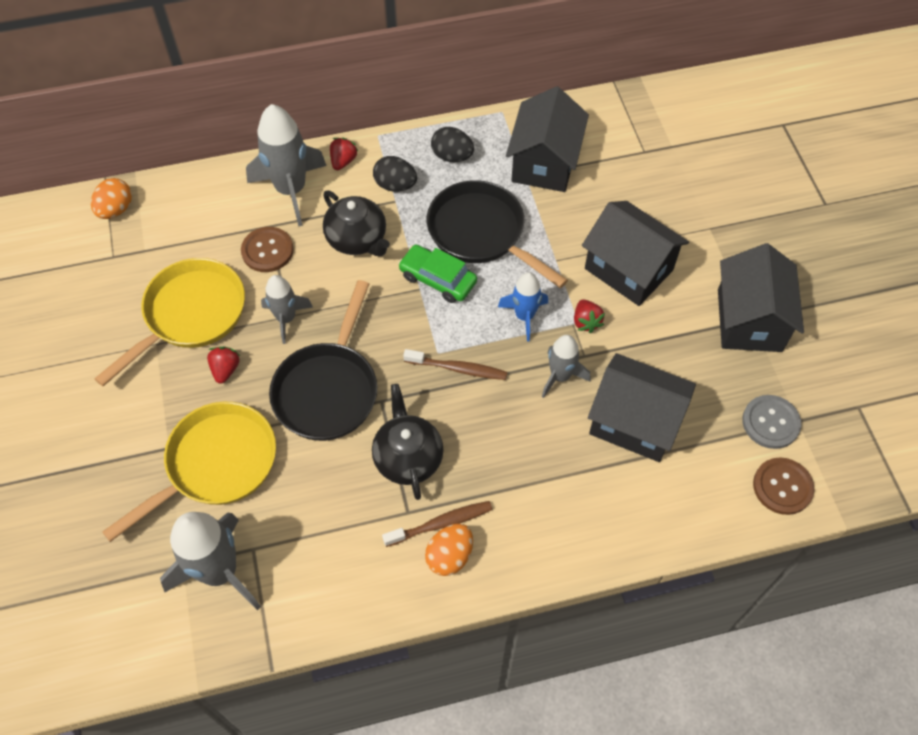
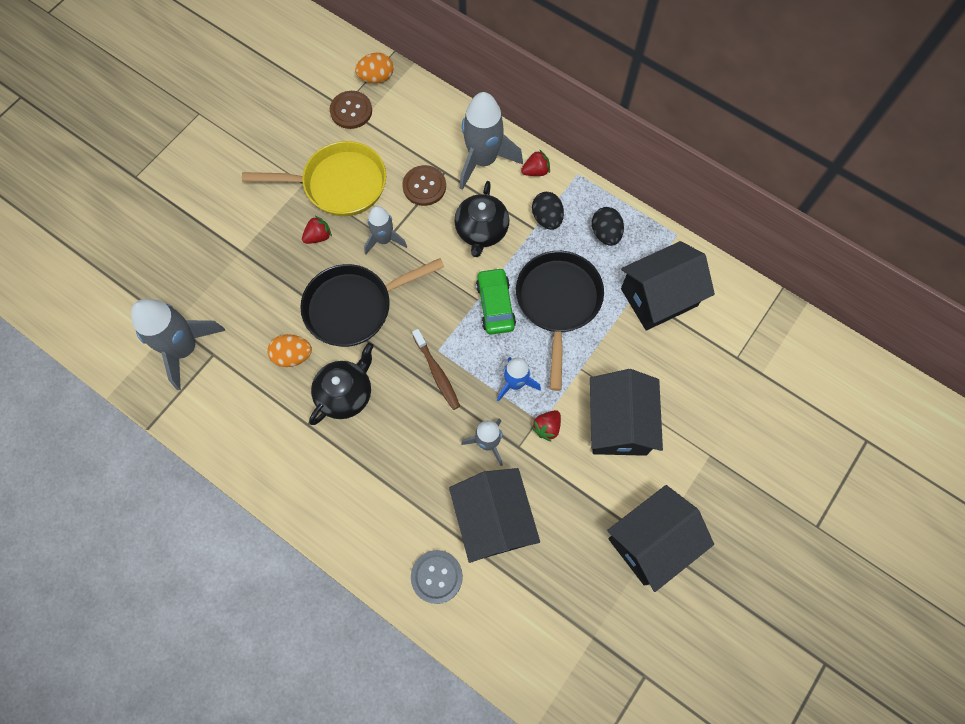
camera: 50 degrees right, 10 degrees up
(215, 465) = (250, 287): yellow pan -> none
(441, 523) = (315, 451): brown toothbrush -> none
(449, 556) = (297, 474): orange egg -> orange egg (293, 356)
(770, 422) = (574, 618): grey button -> grey button (436, 576)
(782, 487) = (527, 662): brown button -> brown button (351, 111)

